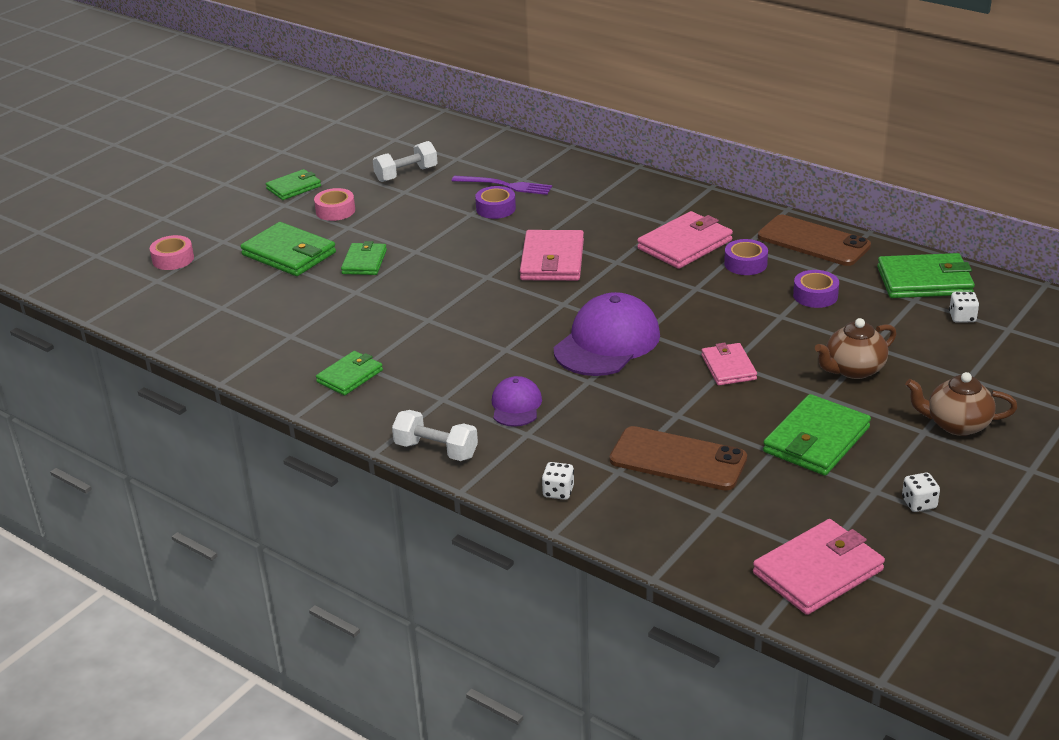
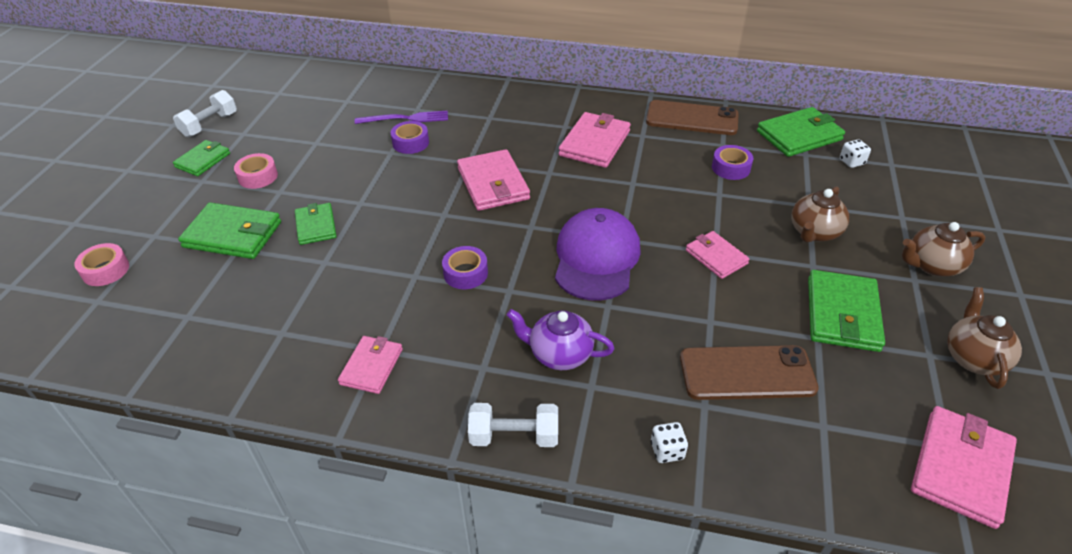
camera: 25 degrees left, 10 degrees up
(350, 376) = (371, 366): green wallet -> pink wallet
(406, 174) = (308, 125): white dumbbell -> white dumbbell (209, 125)
(516, 405) = (559, 354): purple cap -> purple teapot
(745, 264) = (655, 150): purple tape -> purple tape (465, 273)
(919, 503) = (973, 358): white dice -> brown teapot

